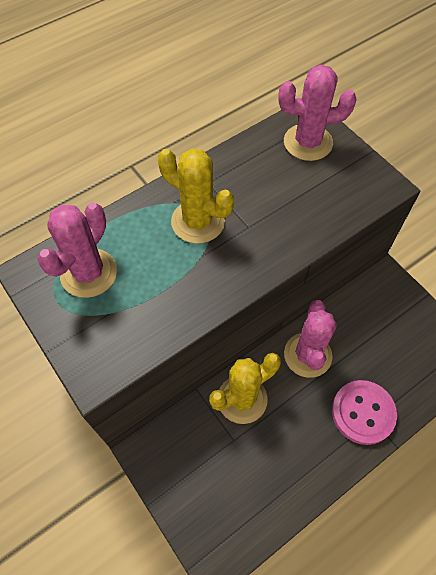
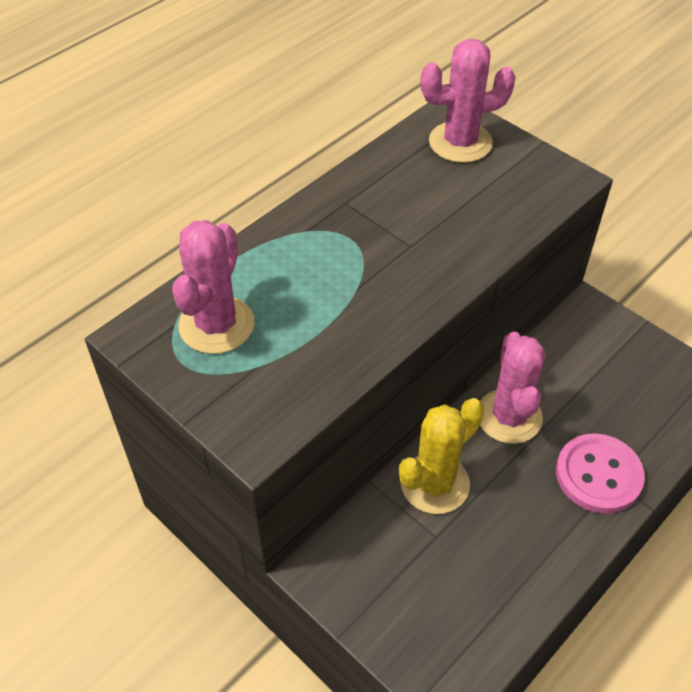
camera: 10 degrees left, 10 degrees down
(198, 221) = (344, 248): yellow cactus -> none

